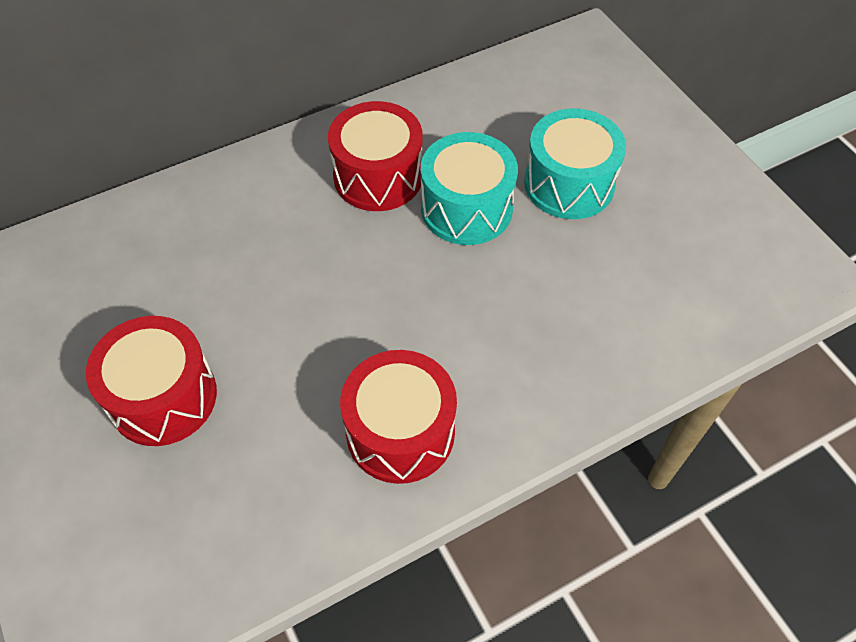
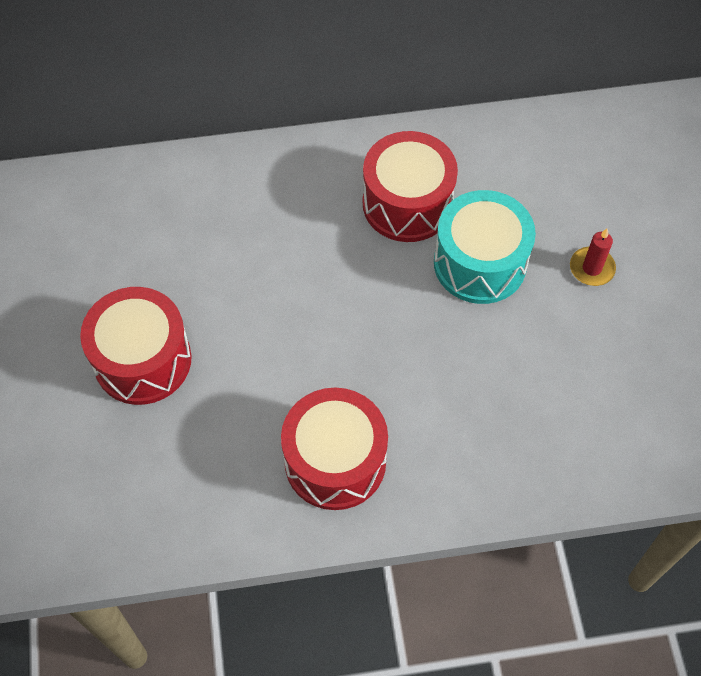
camera: 20 degrees right, 5 degrees up
(569, 184) = (591, 268): turquoise drum -> red candle

